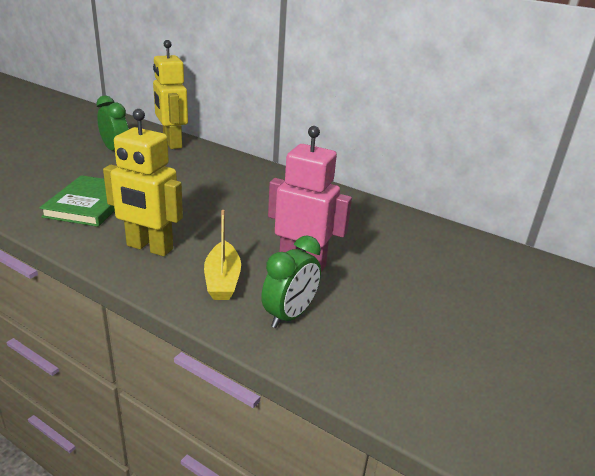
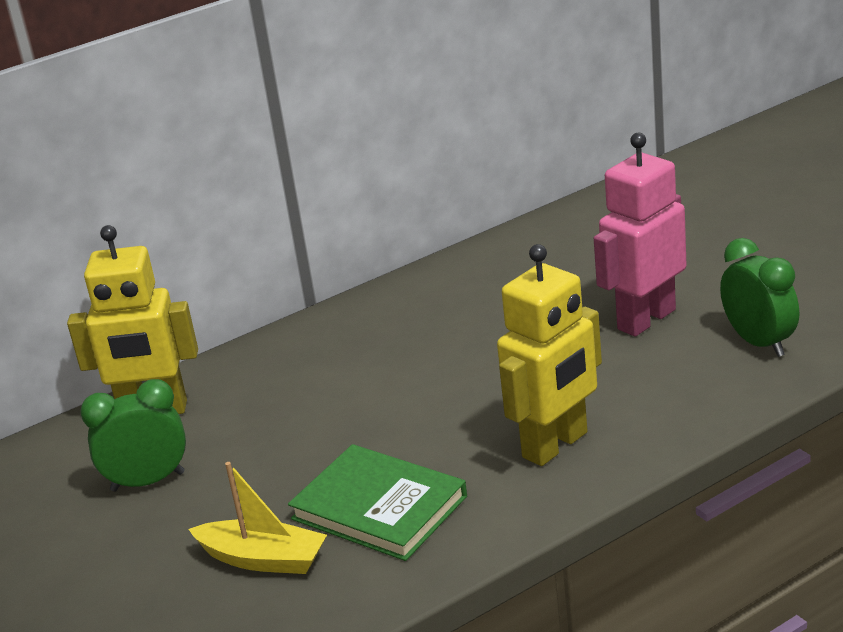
camera: 60 degrees left, 0 degrees up
(222, 280) = (665, 386): yellow boat -> yellow boat (263, 559)

